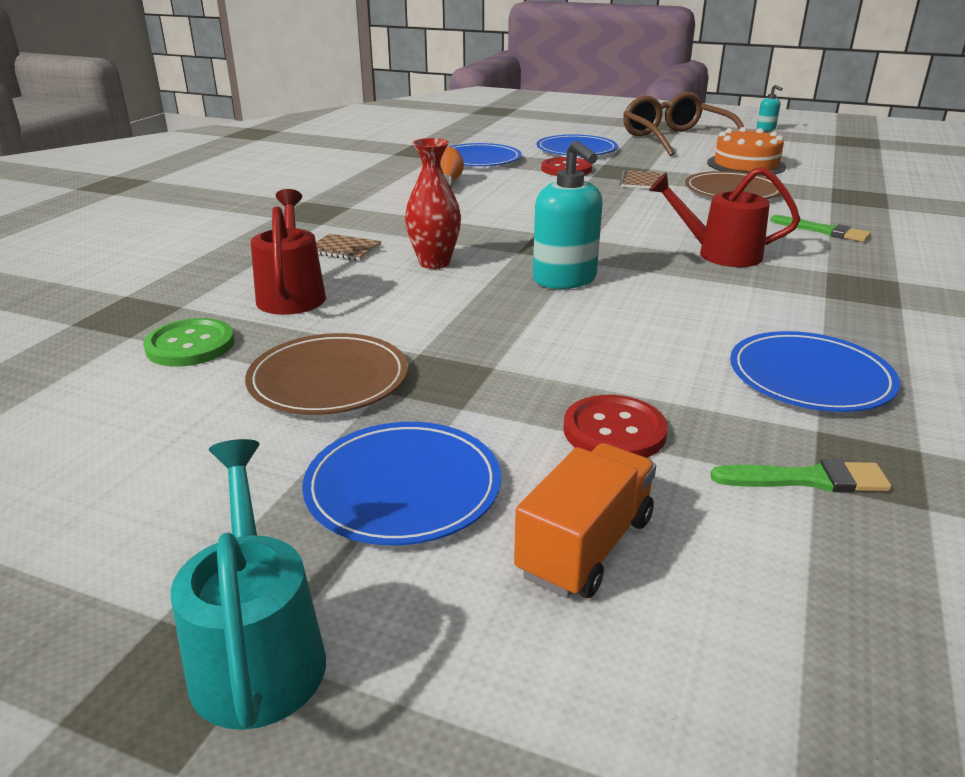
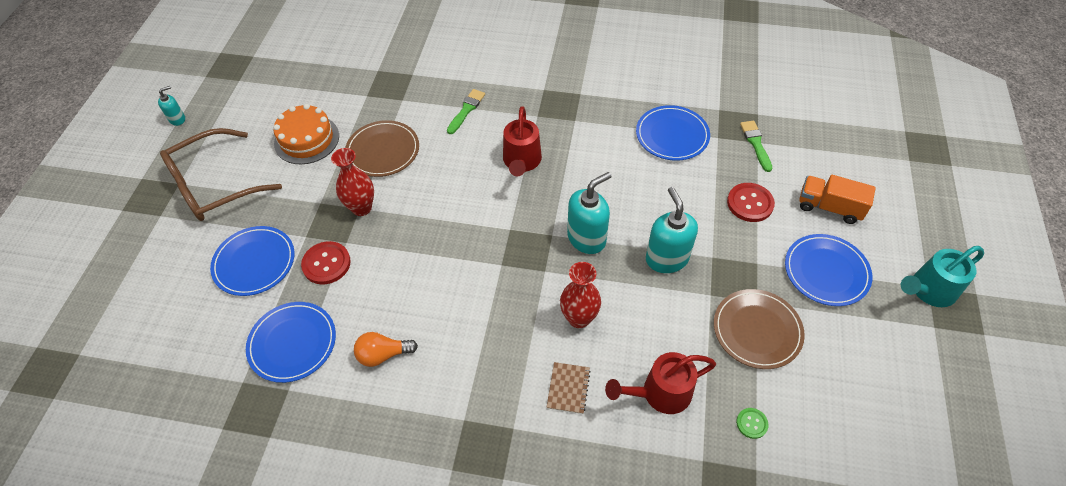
camera: 100 degrees left, 25 degrees up
(190, 345) = (751, 423): green button -> green button, size x0.56
(506, 329) = (666, 258): none -> turquoise soap dispenser
(640, 181) = (361, 208): brown notebook -> red vase

